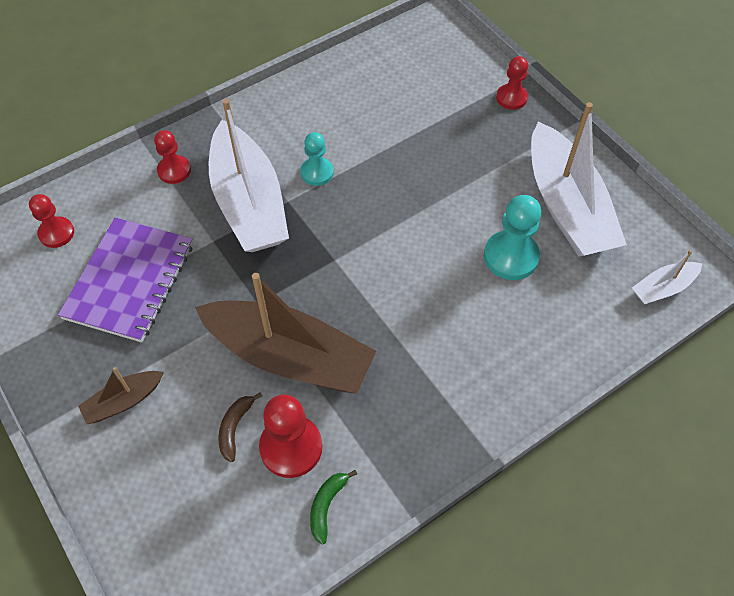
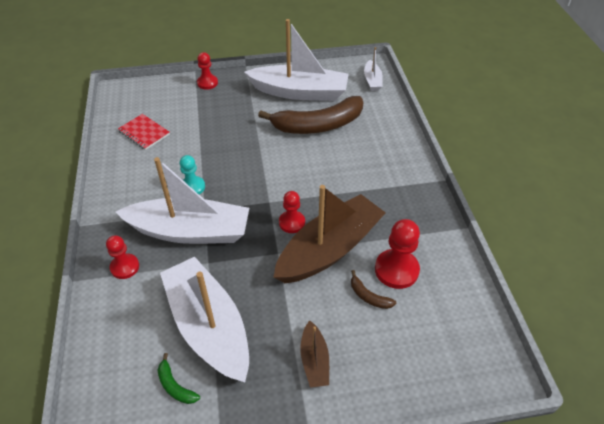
camera: 65 degrees left, 10 degrees down
(56, 233) = (124, 368): red pawn -> red pawn (292, 223)
(130, 281) = (209, 326): purple notebook -> white boat
(326, 506) = (444, 265): green banana -> green banana (175, 386)
(378, 84) = (144, 133): none -> red notebook
(511, 257) = (318, 125): turquoise pawn -> brown banana

